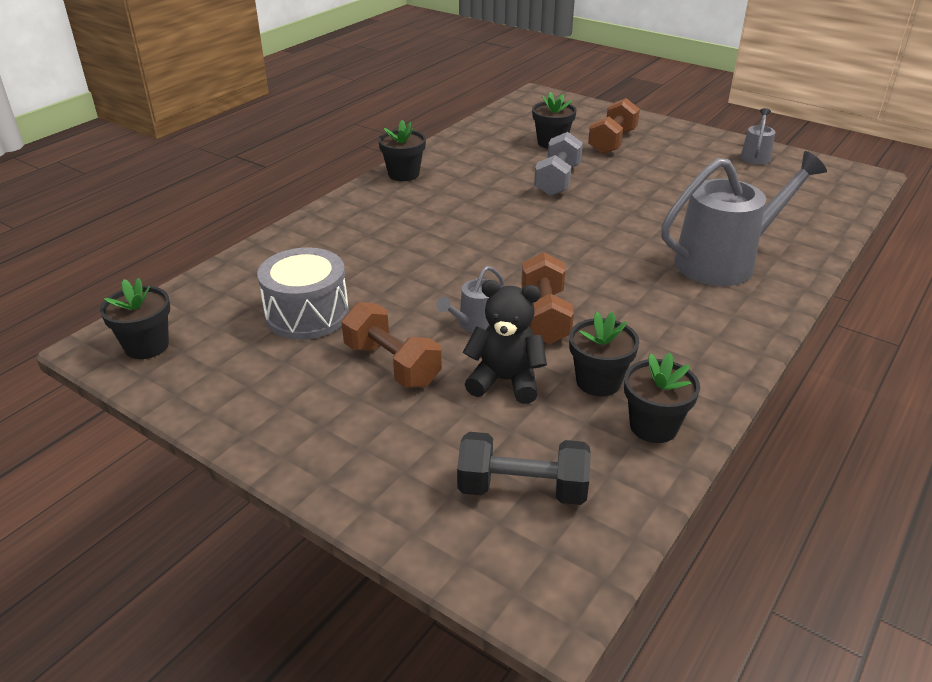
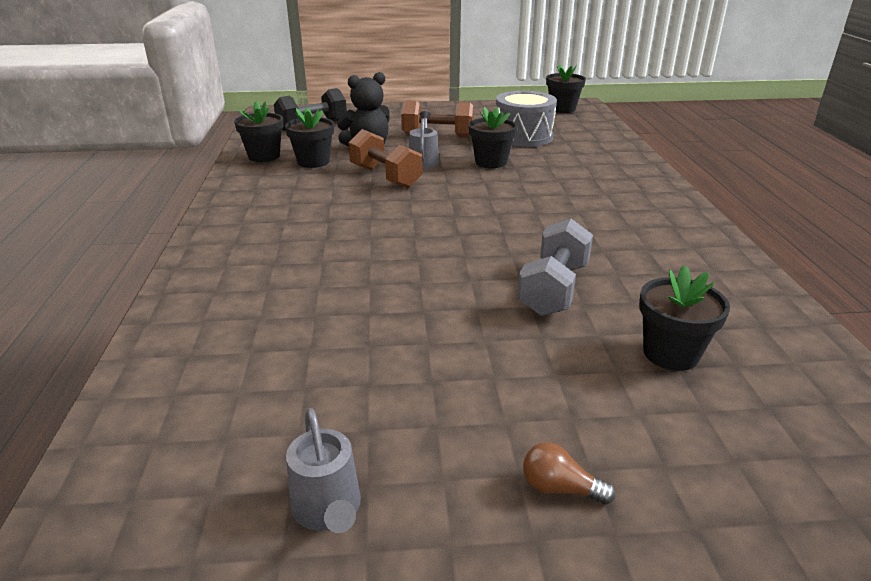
camera: 140 degrees right, 5 degrees down
(403, 174) = (697, 230): black flower pot -> black flower pot (491, 162)
(557, 180) = (553, 289): grey dumbbell -> grey dumbbell turned 45 degrees clockwise
(612, 142) = (603, 405): brown dumbbell -> none
(663, 134) = (559, 488): none -> brown light bulb
(723, 262) = (274, 263): grey watering can -> none

